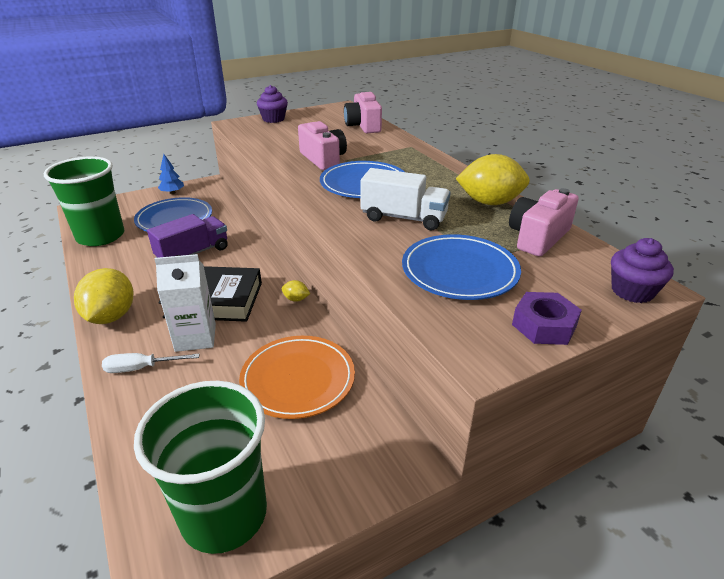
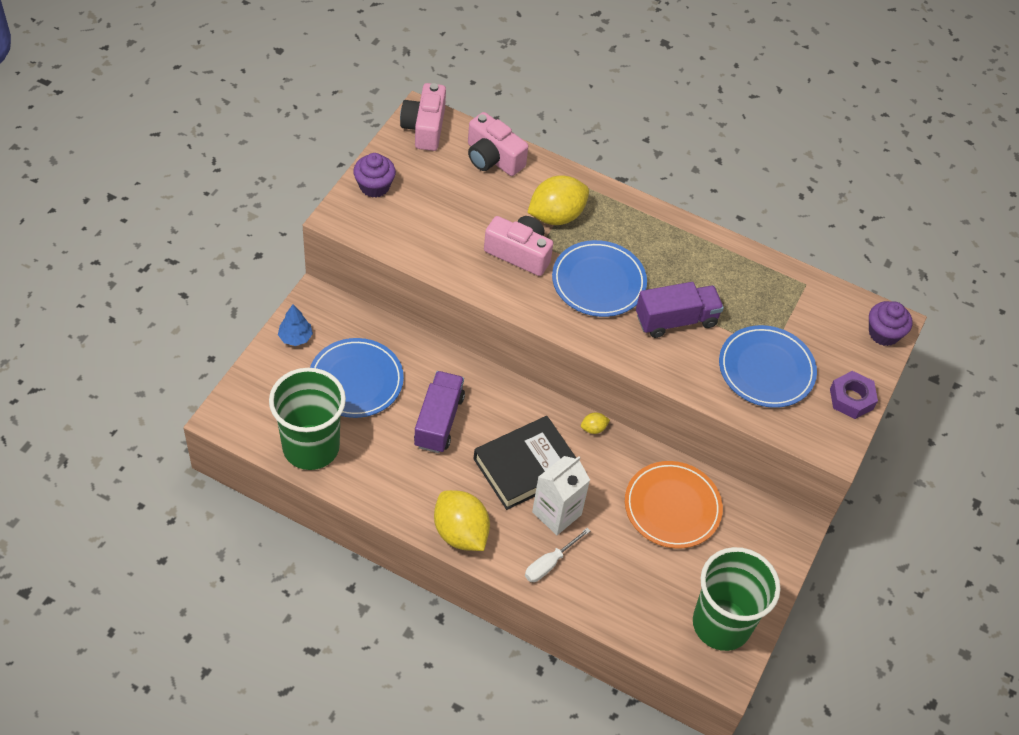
camera: 40 degrees left, 20 degrees up
(404, 218) = (676, 320): white truck -> purple truck
(489, 202) = (725, 261): yellow lemon -> yellow lemon (556, 216)
(538, 237) = (791, 297): pink camera -> pink camera (424, 128)

